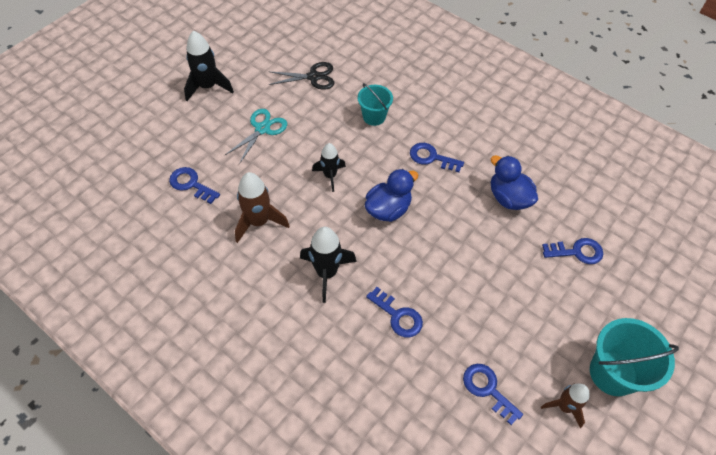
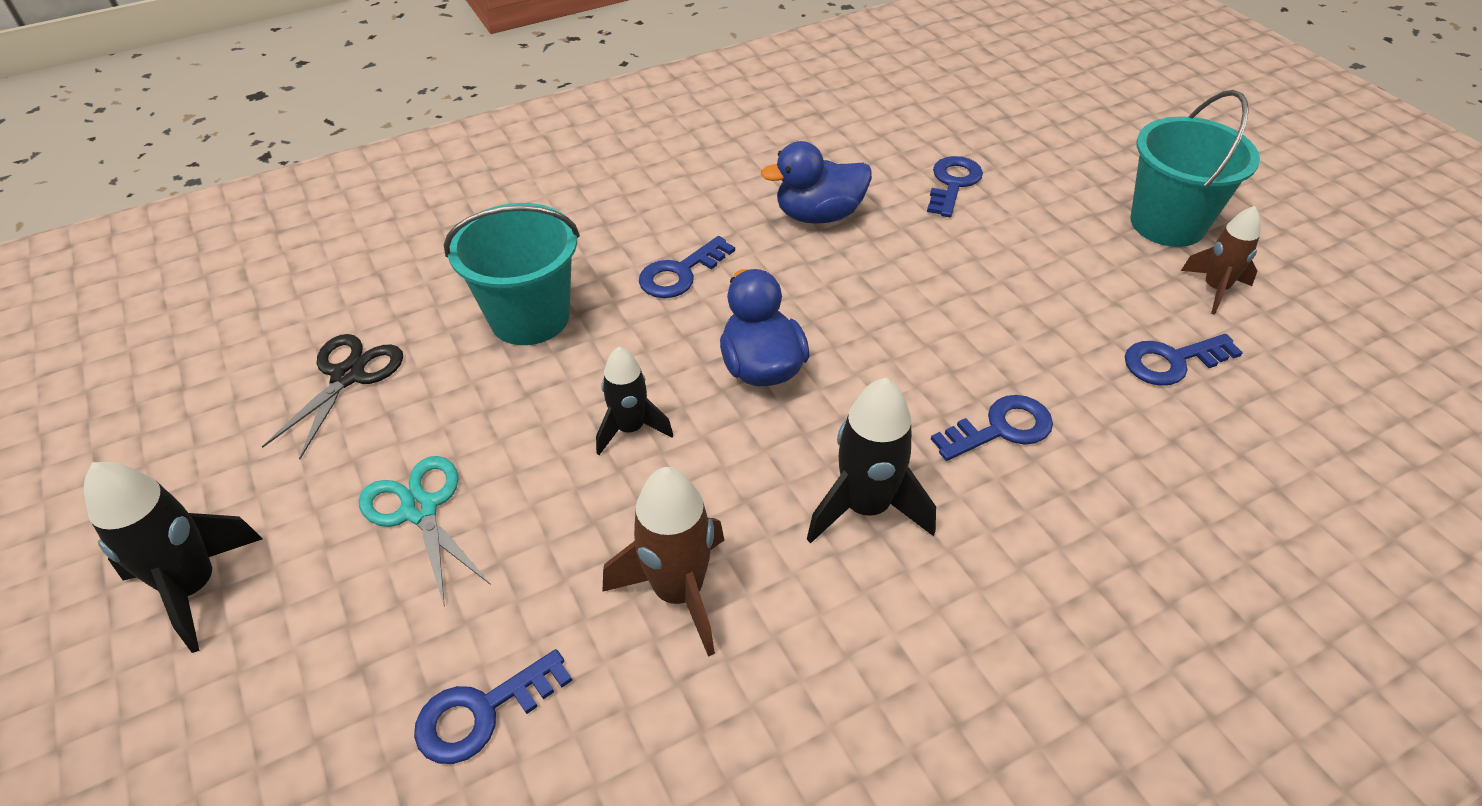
camera: 65 degrees left, 10 degrees down
(374, 117) = (530, 317): turquoise bucket -> turquoise bucket, size x1.60

